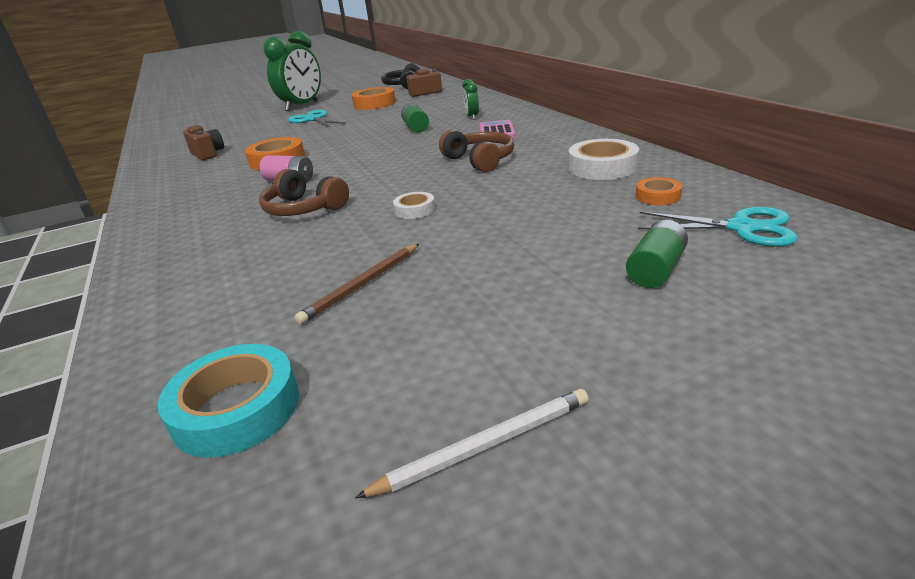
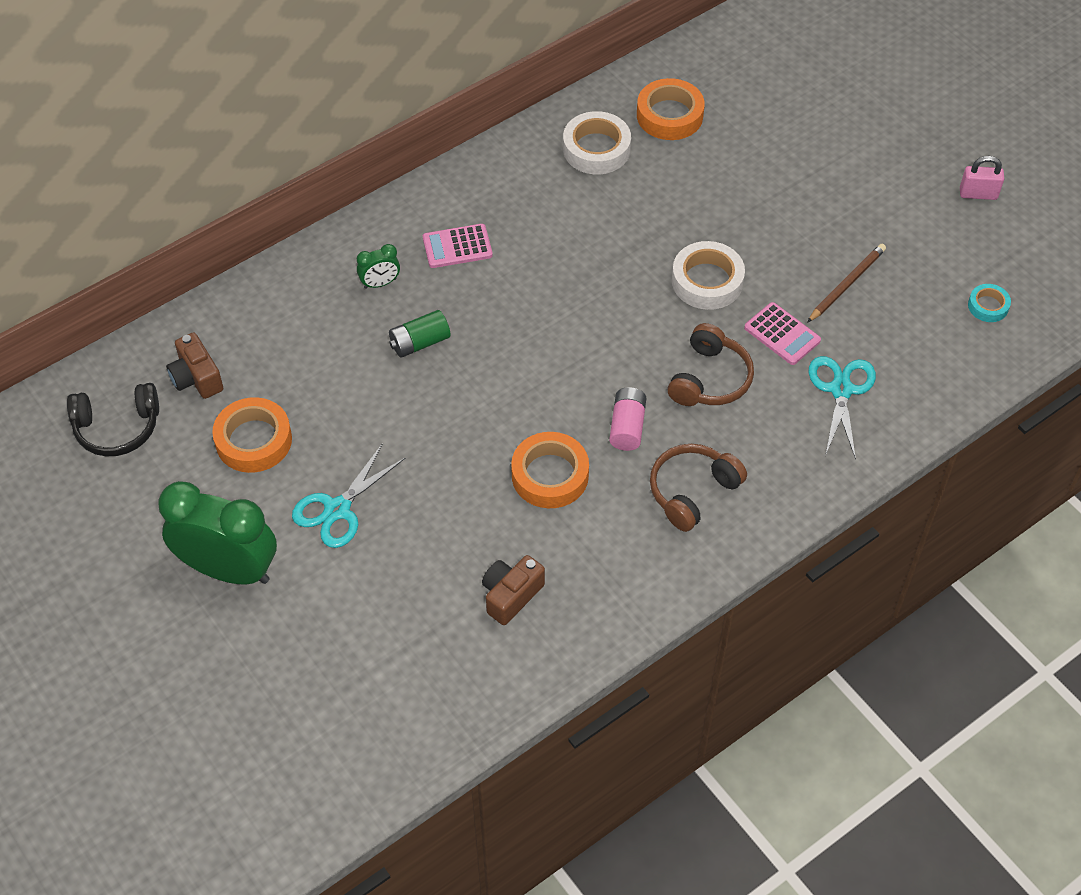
camera: 105 degrees left, 25 degrees up
(236, 408) = (988, 306): turquoise tape -> turquoise tape, size x0.56
(323, 242) = (782, 334): none -> pink calculator
(362, 285) = (846, 284): brown pencil -> brown pencil turned 75 degrees counterclockwise
(415, 210) = (707, 281): white tape -> white tape, size x1.80
(480, 160) = (569, 249): brown headphones -> brown headphones (692, 491)
(484, 445) = (978, 194): white pencil -> pink padlock
(655, 270) = (797, 125): green battery -> none
(658, 196) = (669, 115): orange tape -> orange tape, size x1.80
(742, 228) = (728, 76): turquoise scissors -> turquoise scissors (841, 390)

